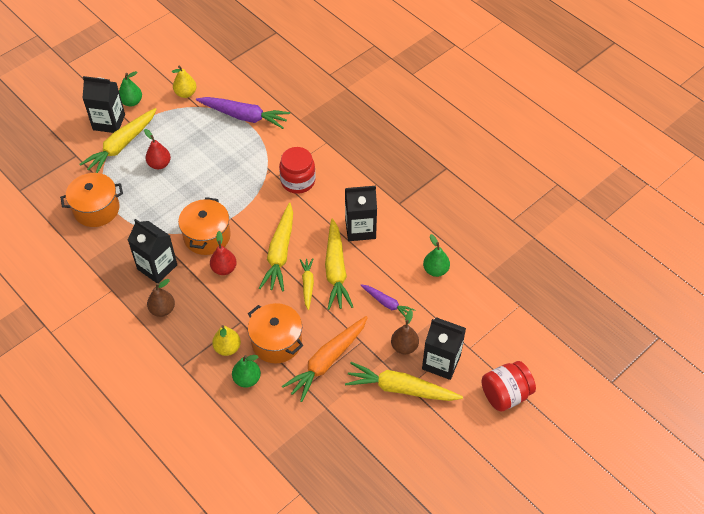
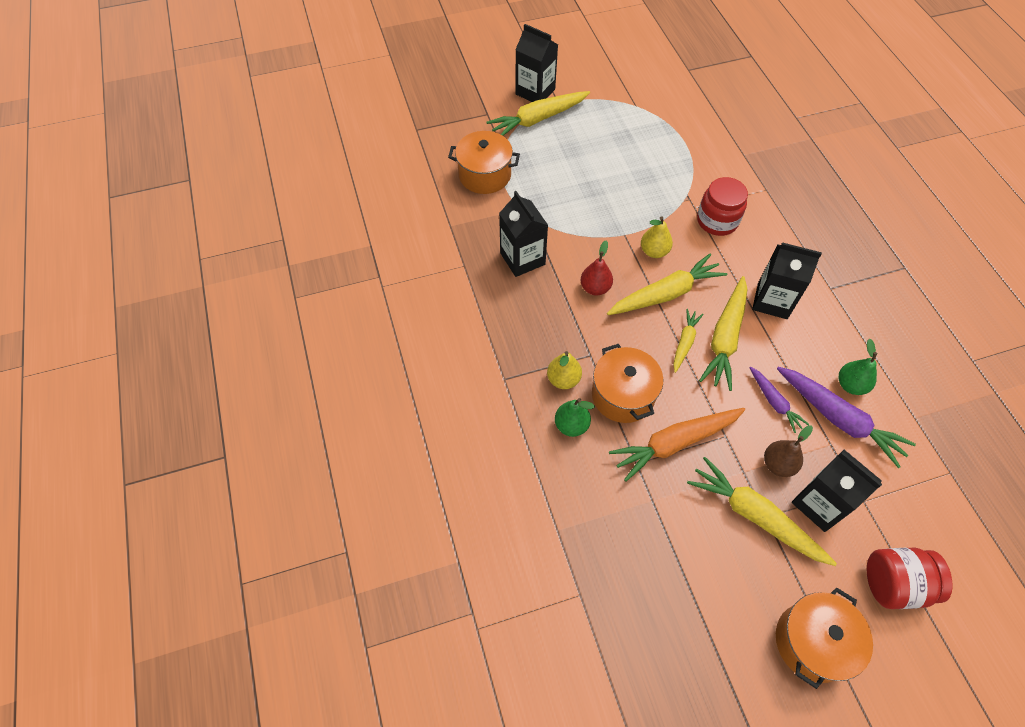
camera: 25 degrees right, 5 degrees up
(132, 102) = (567, 79): green pear -> none
(159, 164) = (570, 151): red pear -> none
(162, 309) = (509, 307): brown pear -> none
(186, 93) = (627, 88): yellow pear -> yellow pear (654, 251)
(207, 236) = (590, 245): orange pot -> orange pot (812, 642)
(244, 116) = (682, 132): purple carrot -> purple carrot (838, 419)
(280, 253) = (666, 294): yellow carrot -> yellow carrot turned 150 degrees counterclockwise

